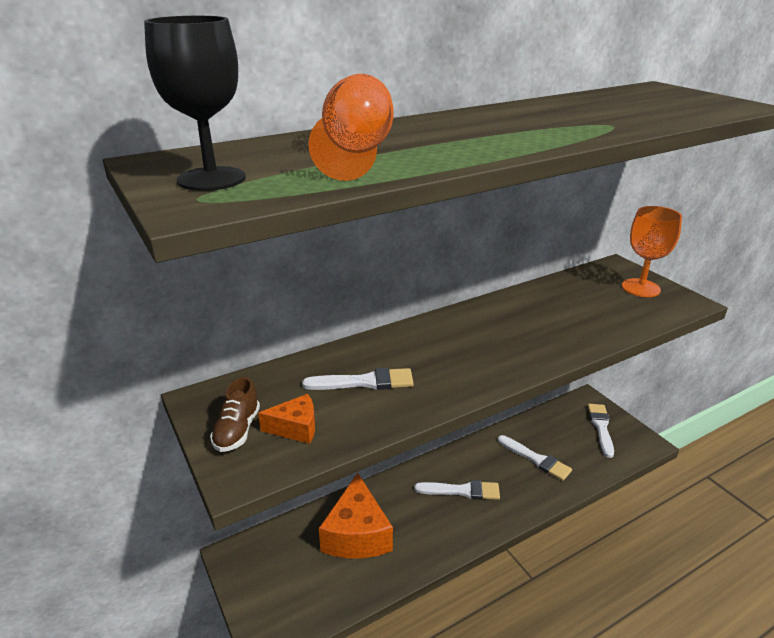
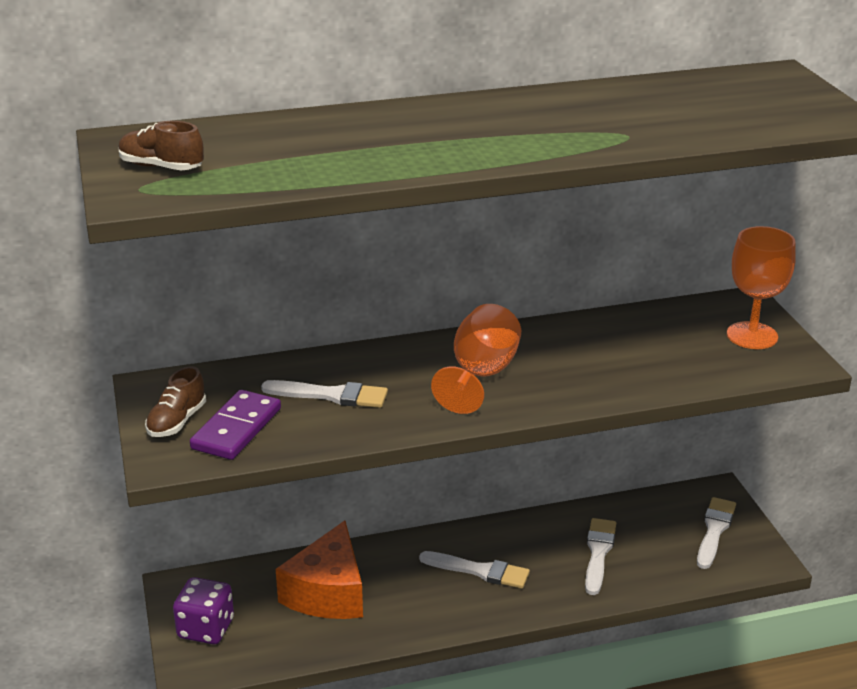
camera: 15 degrees right, 0 degrees up
(211, 179) = (161, 167): black goblet -> brown shoe
(269, 591) = (206, 628): none -> purple dice
(295, 428) = (236, 428): orange cheese -> purple domino
(356, 154) = (313, 150): orange goblet -> orange goblet (480, 375)
(536, 459) = (598, 553): white brush -> white brush turned 135 degrees counterclockwise

